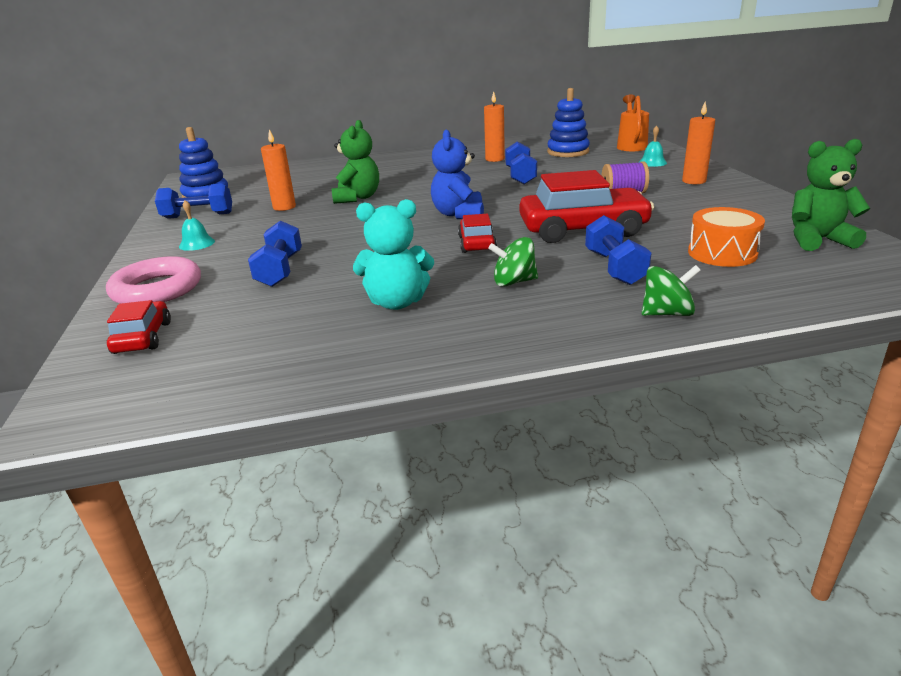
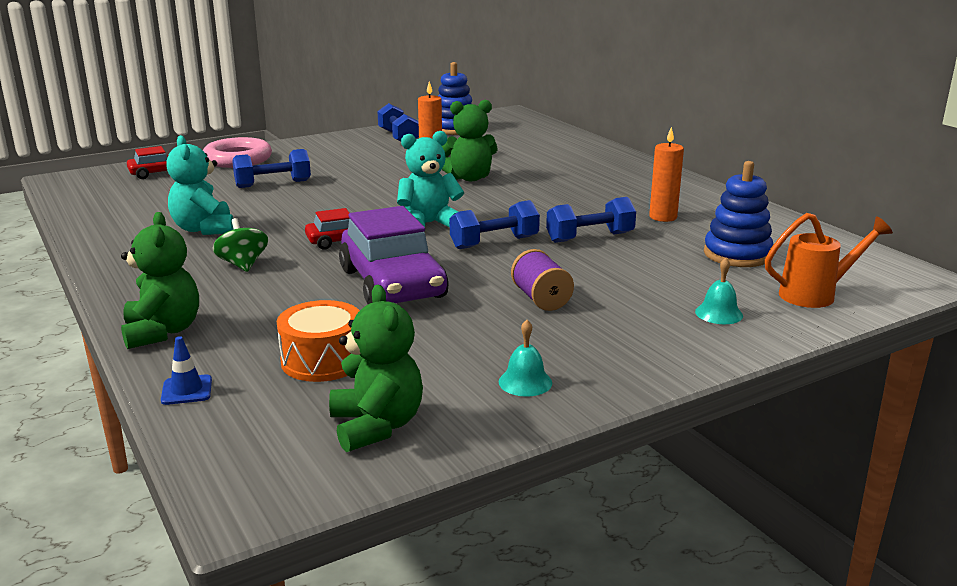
camera: 70 degrees right, 5 degrees down
(197, 243) = (330, 150): turquoise bell -> turquoise bell (525, 382)
(459, 214) = (429, 224): blue teddy bear -> turquoise teddy bear
(583, 229) = (393, 284): red car -> purple car
(614, 268) = (277, 305): blue dumbbell -> blue dumbbell (494, 243)
(667, 313) = (162, 332): green spinning top -> green teddy bear
(694, 181) = (629, 345): orange candle -> none
(783, 299) = (187, 390): none -> blue traffic cone

